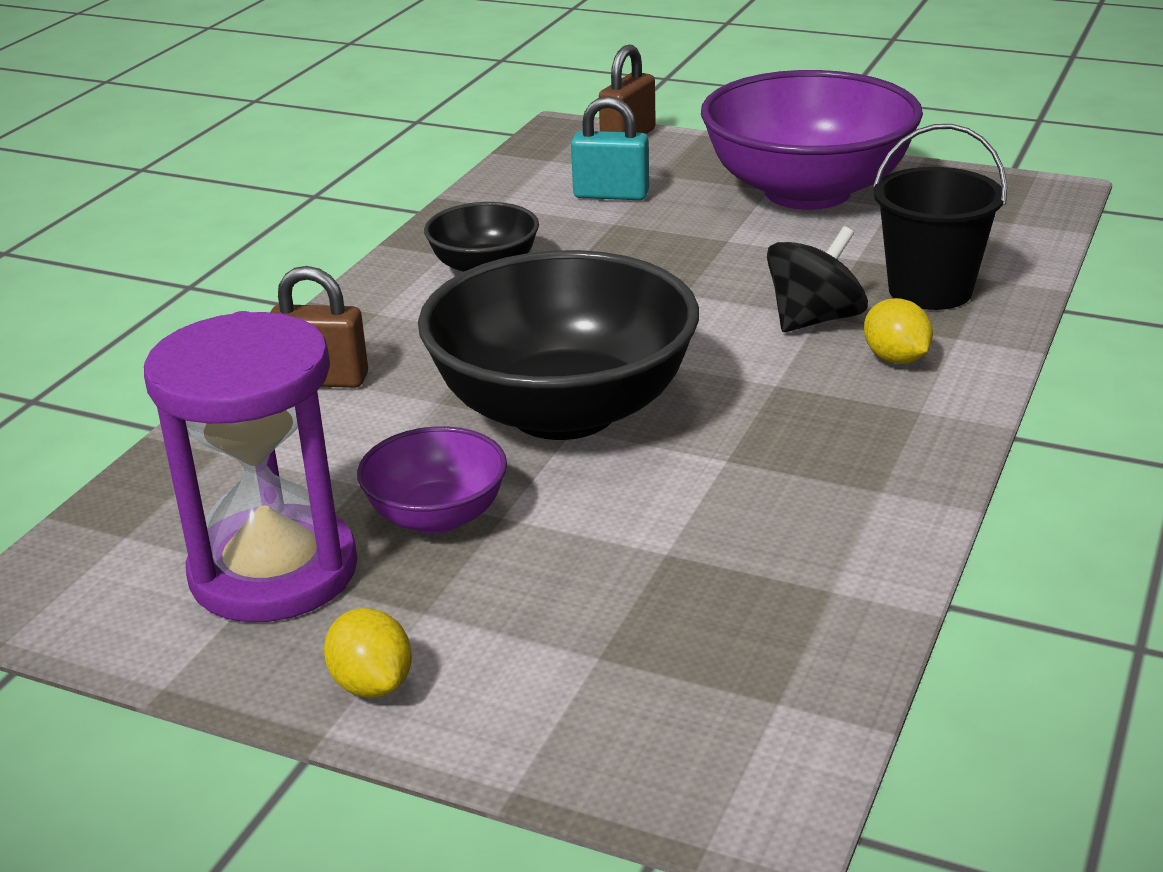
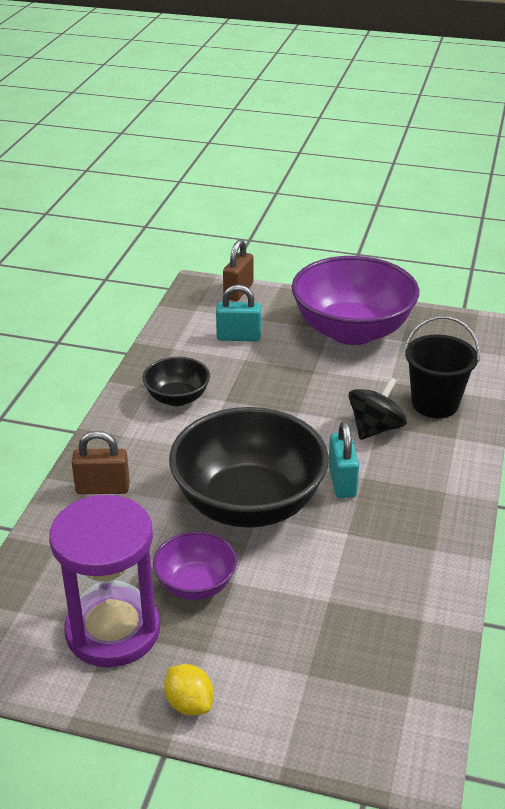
camera: 10 degrees left, 5 degrees up
(736, 388) = (342, 482): none -> turquoise padlock
(896, 359) = (425, 455): yellow lemon -> none

